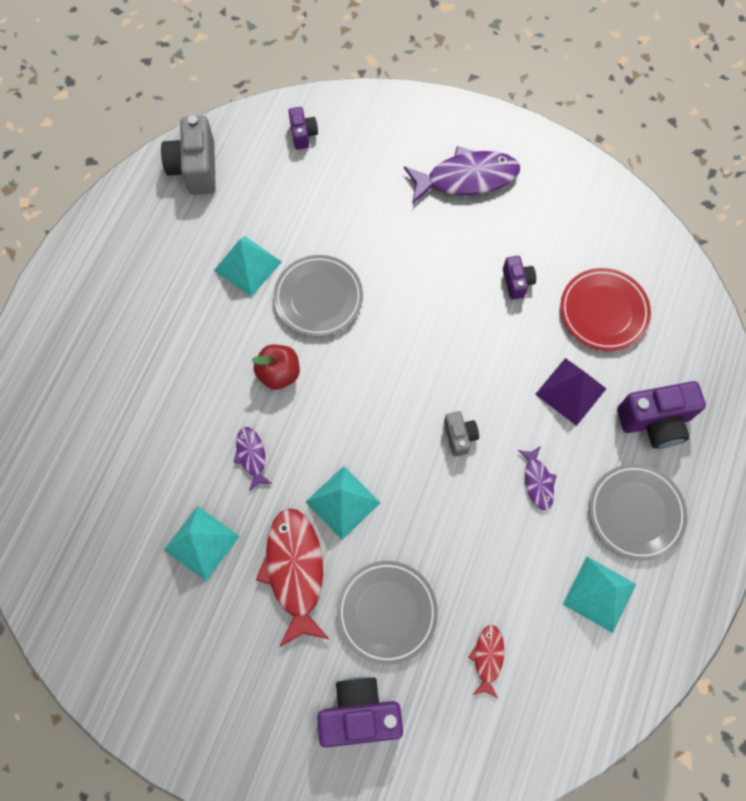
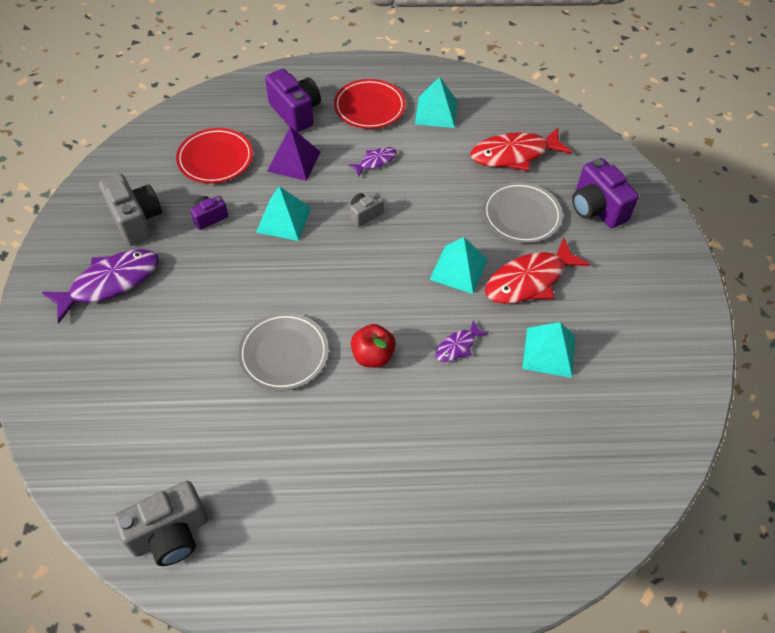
camera: 115 degrees left, 15 degrees down
(247, 266) = (273, 428): turquoise pyramid -> turquoise pyramid (284, 220)
(303, 134) = (93, 441): purple camera -> none
(466, 178) = (110, 283): purple fish -> purple fish turned 90 degrees clockwise
(487, 658) = (514, 154): red fish -> red fish, size x1.98
(539, 216) = (136, 220): none -> grey camera
(635, 512) = (369, 107): grey plate -> red plate

